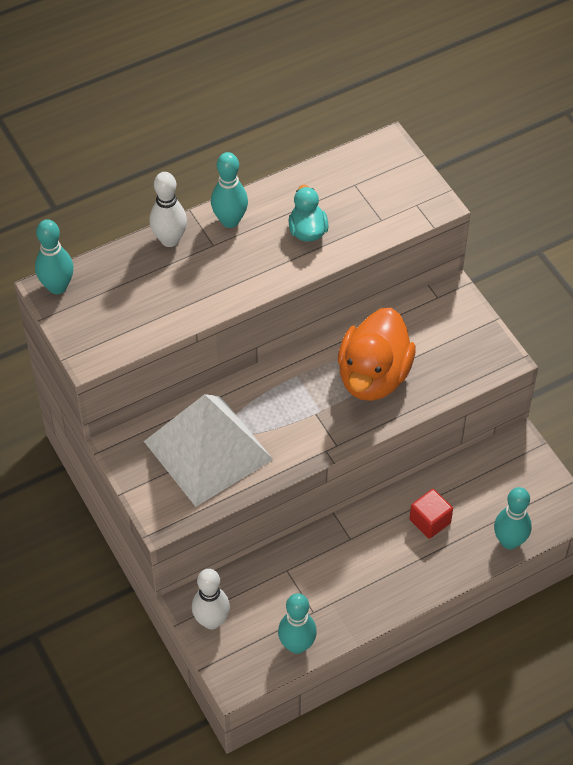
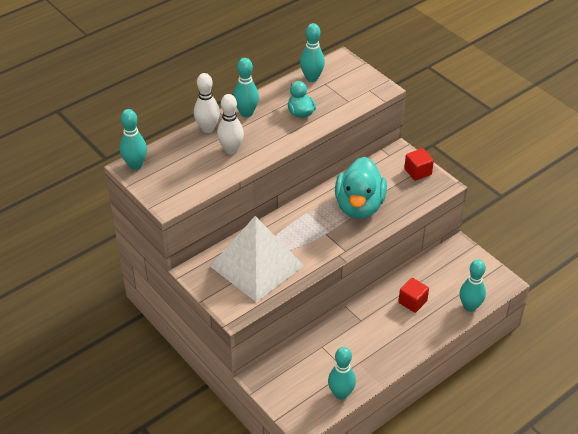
camera: 10 degrees left, 10 degrees down
(211, 621) = (276, 387): white bowling pin -> white bowling pin (231, 150)
(337, 172) = (312, 78): none -> turquoise bowling pin
(373, 376) = (359, 206): orange duck -> turquoise duck
(472, 331) = (418, 172): none -> red cube

